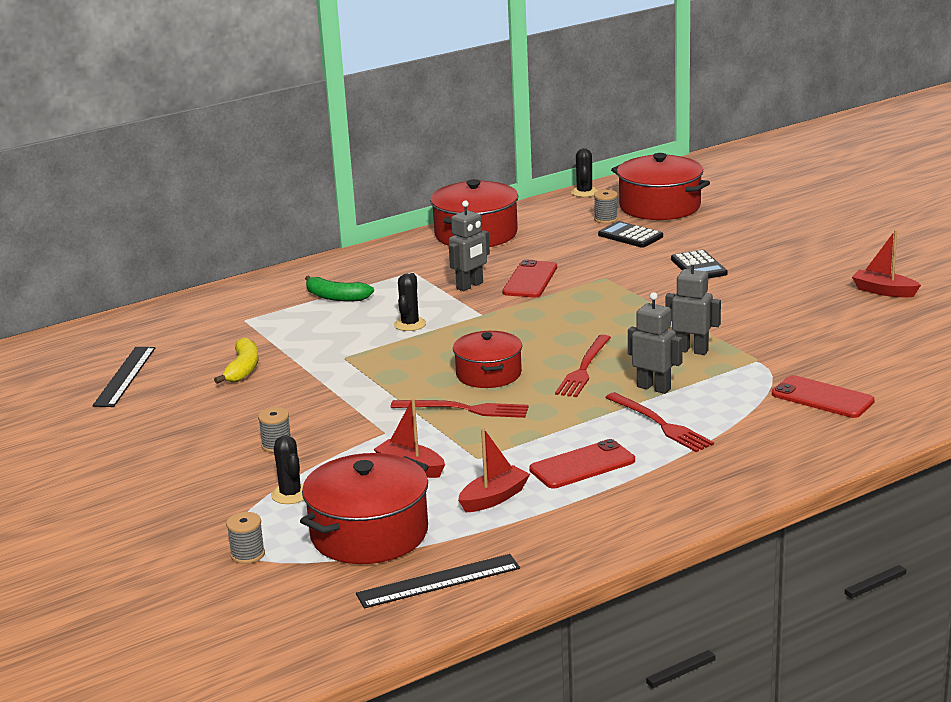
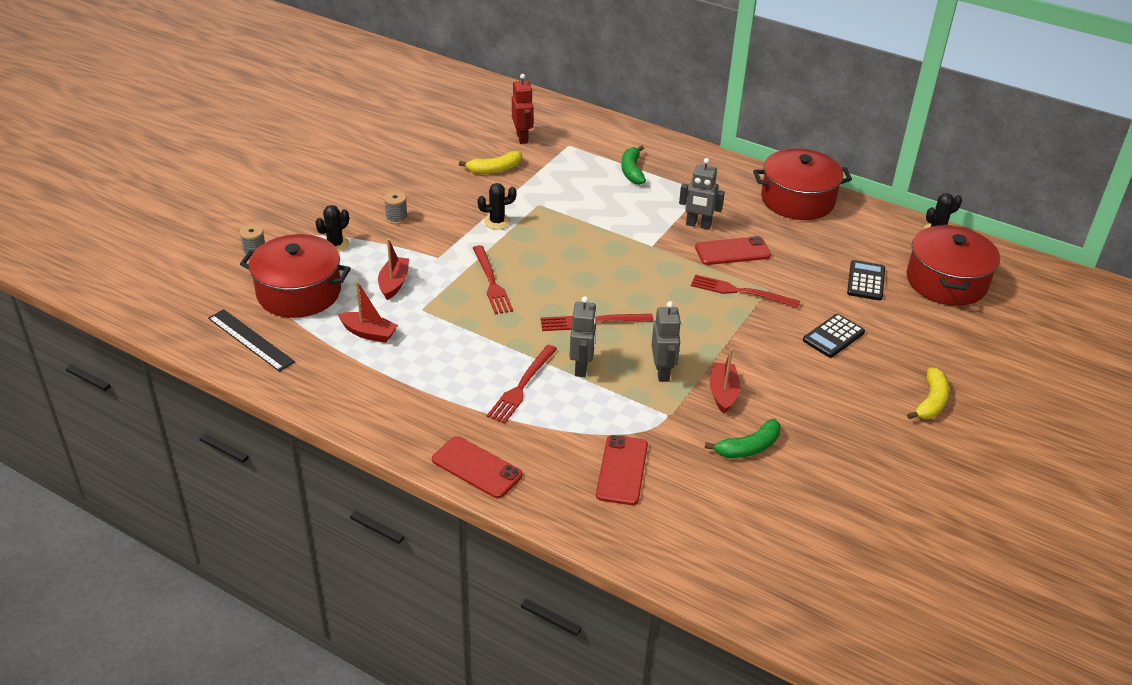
camera: 60 degrees right, 15 degrees up
(125, 376) = (457, 129): black ruler -> none
(196, 342) = (522, 138): none -> red robot
(410, 324) = (611, 217): black cactus -> black cactus (497, 222)
(488, 374) = (553, 277): red pot -> none
(582, 465) = (436, 362): red phone -> red phone (476, 467)
(598, 290) = (740, 292): none -> red fork
(606, 219) = (889, 258): grey spool -> none
(815, 251) = (931, 401): none -> yellow banana
(826, 335) = (748, 447): none -> green banana
(884, 291) = (874, 467): red boat -> red boat (723, 393)

